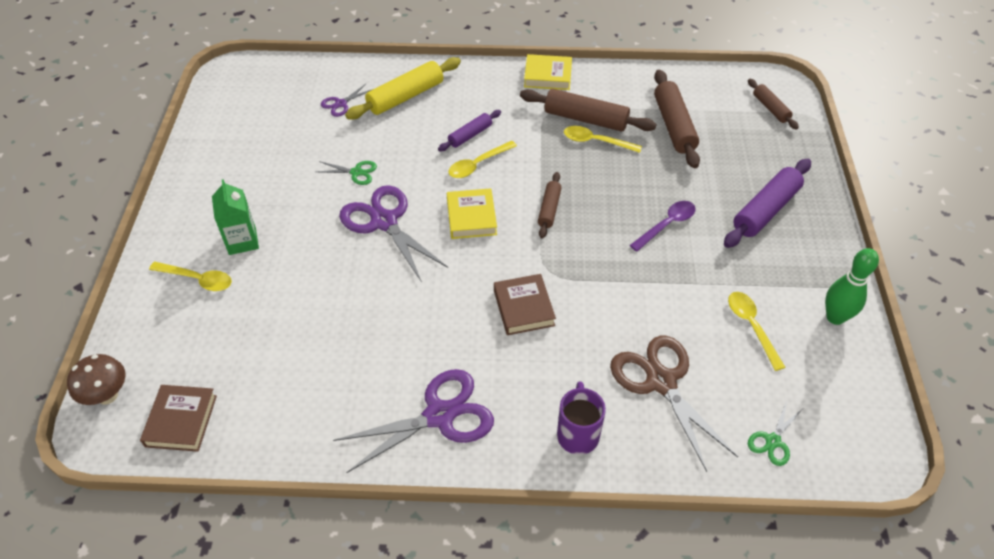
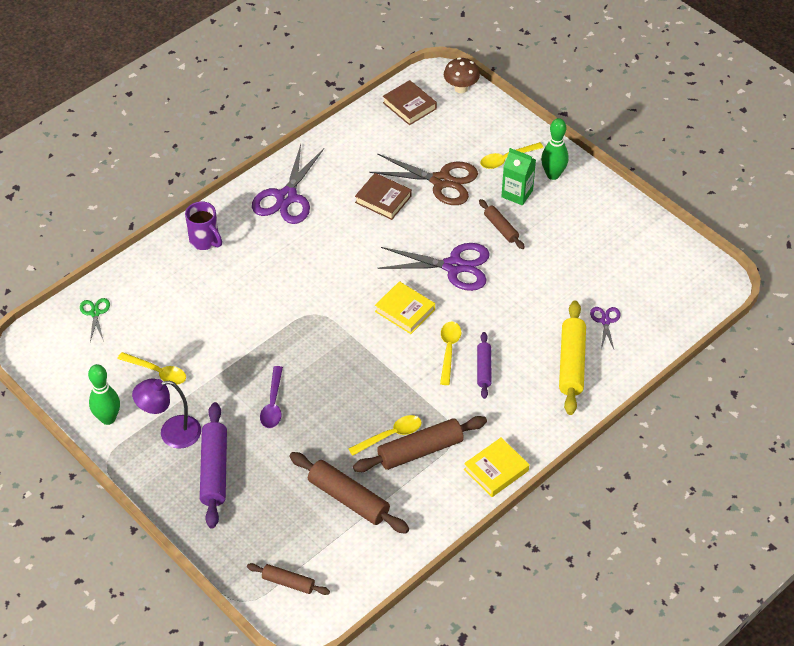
camera: 135 degrees right, 0 degrees up
(189, 233) = (553, 175): none -> green bowling pin
(356, 172) = (517, 282): green scissors -> none
(523, 308) = (306, 281): brown book -> brown book (383, 199)
(549, 209) = (362, 355): brown rolling pin -> brown rolling pin (501, 228)
(661, 381) = (185, 299): brown scissors -> brown scissors (441, 181)
(781, 263) = (171, 433): none -> purple lamp

